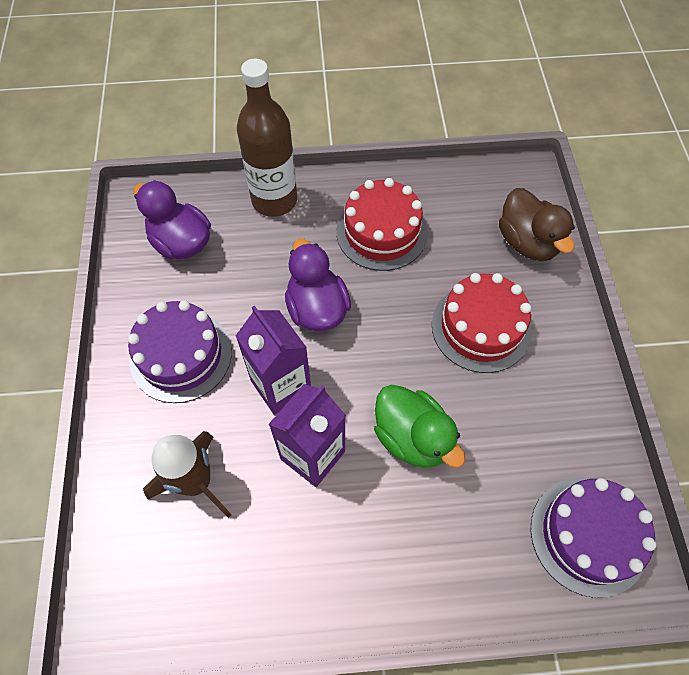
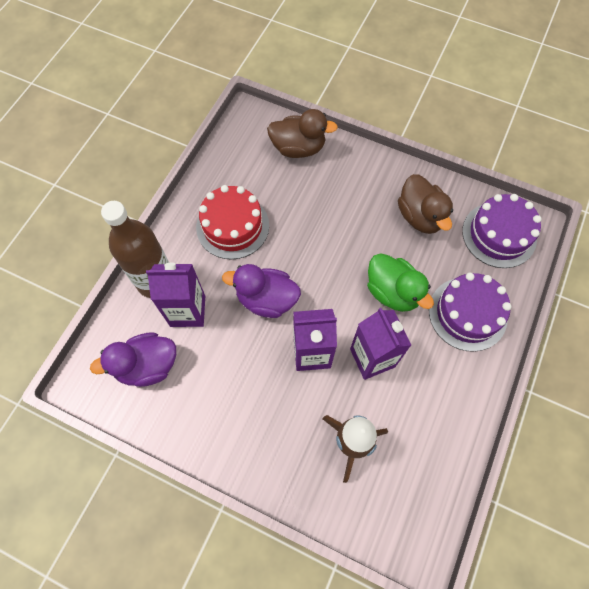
camera: 60 degrees left, 5 degrees up
(181, 355) = (247, 410): purple cake -> purple cake (467, 313)
(259, 244) = (188, 311): none -> purple carton
(412, 437) = (393, 292): green duck -> green duck turned 60 degrees clockwise
(481, 327) = (342, 210): red cake -> none
(539, 420) = (420, 216): none -> brown duck

